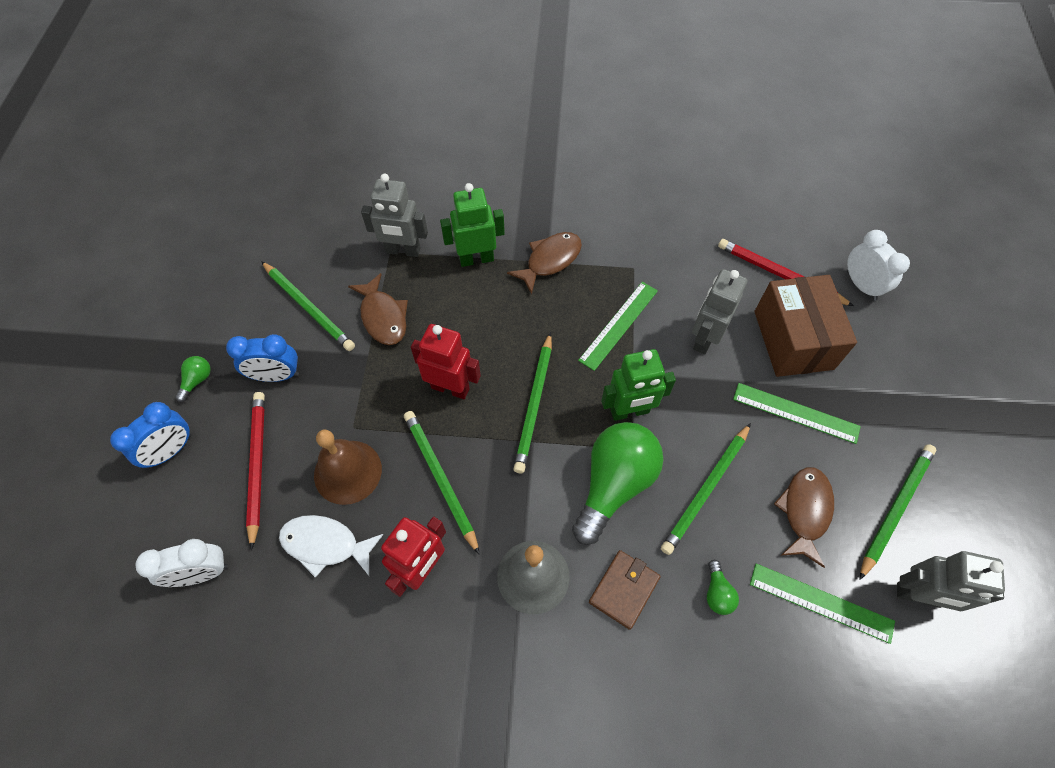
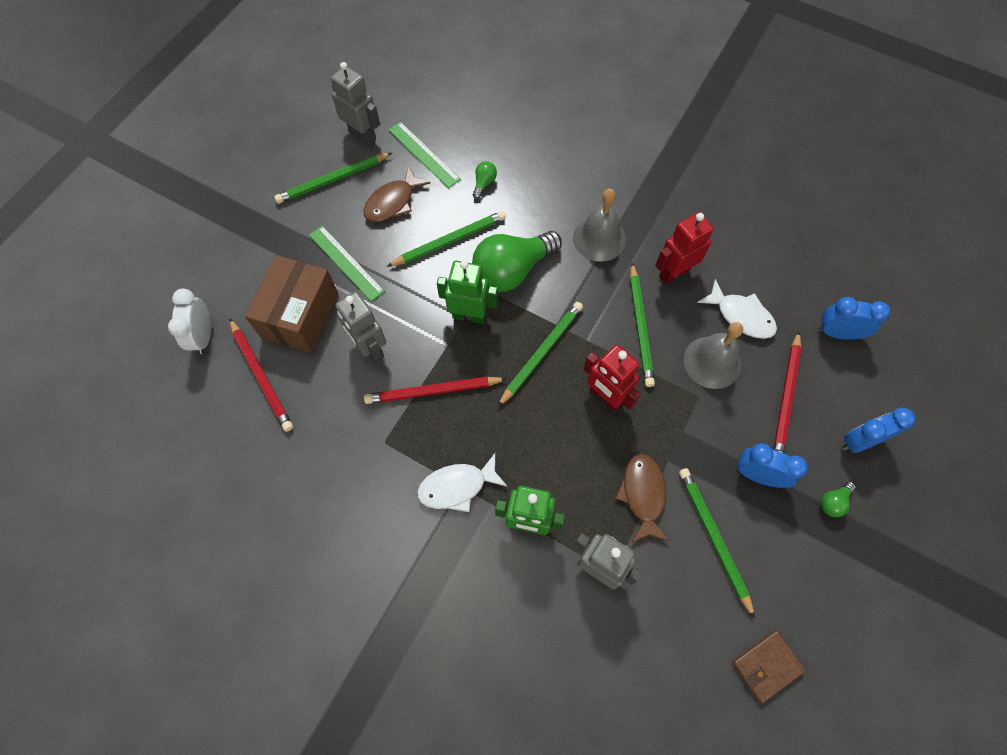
camera: 155 degrees left, 5 degrees up
(202, 573) = (837, 333): white clock -> blue clock
(347, 472) = (712, 362): brown bell -> grey bell
(550, 260) = (457, 486): brown fish -> white fish
(618, 325) = (433, 391): green ruler -> red pencil
(624, 589) = (542, 208): brown wallet -> brown wallet (766, 666)
(704, 338) = (370, 348): grey robot -> grey robot turned 90 degrees clockwise

